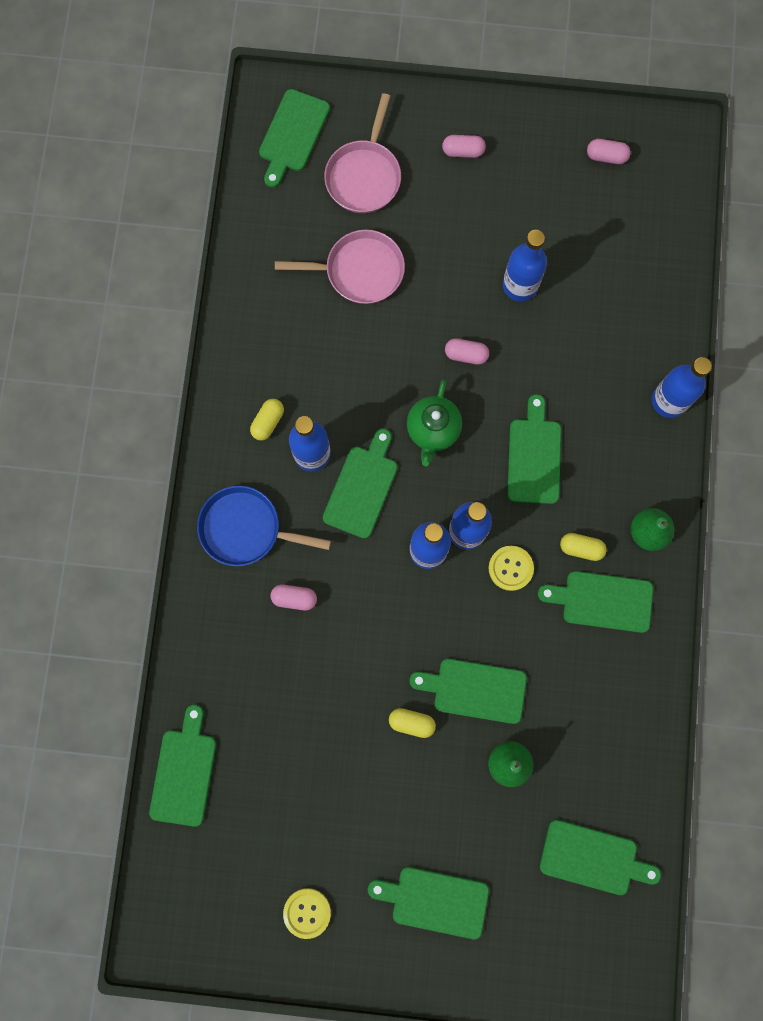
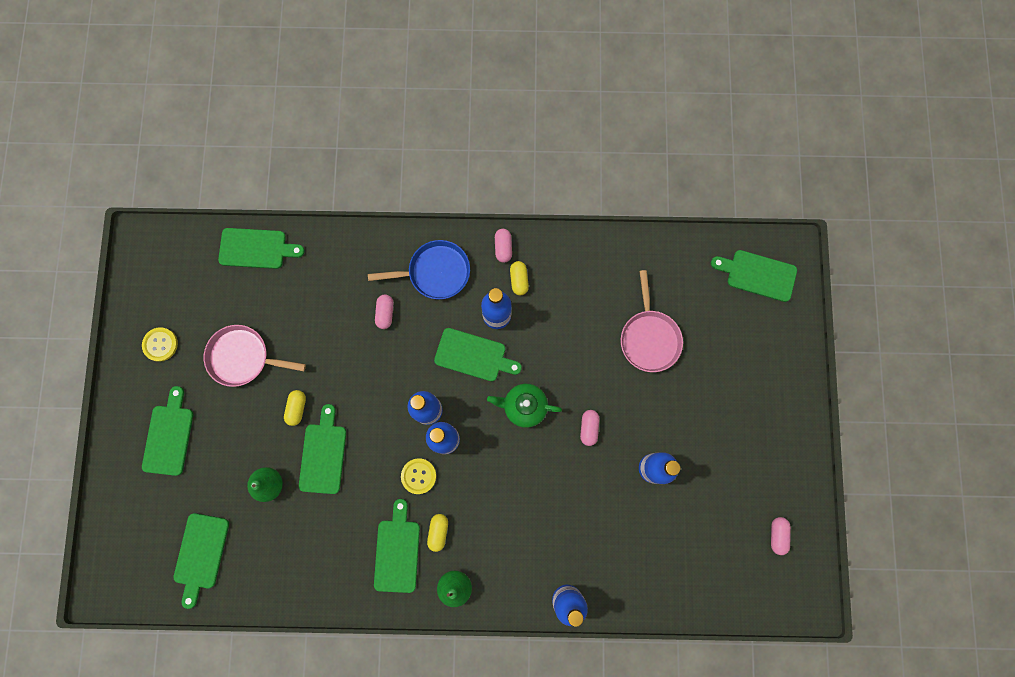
camera: 85 degrees right, 0 degrees up
(245, 529) = (435, 272): blue pan -> blue pan turned 75 degrees clockwise
(268, 422) = (519, 280): yellow capsule -> yellow capsule turned 60 degrees clockwise
(364, 176) = (730, 334): pink pan -> pink pan (243, 357)
(463, 151) = (764, 412): pink capsule -> pink capsule (503, 248)
(534, 456) = (510, 489): green cutting board -> none

